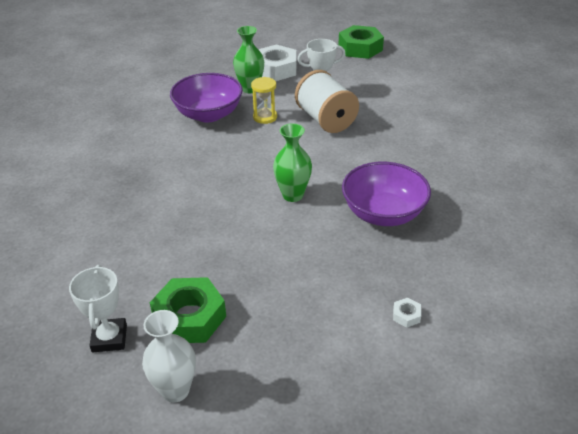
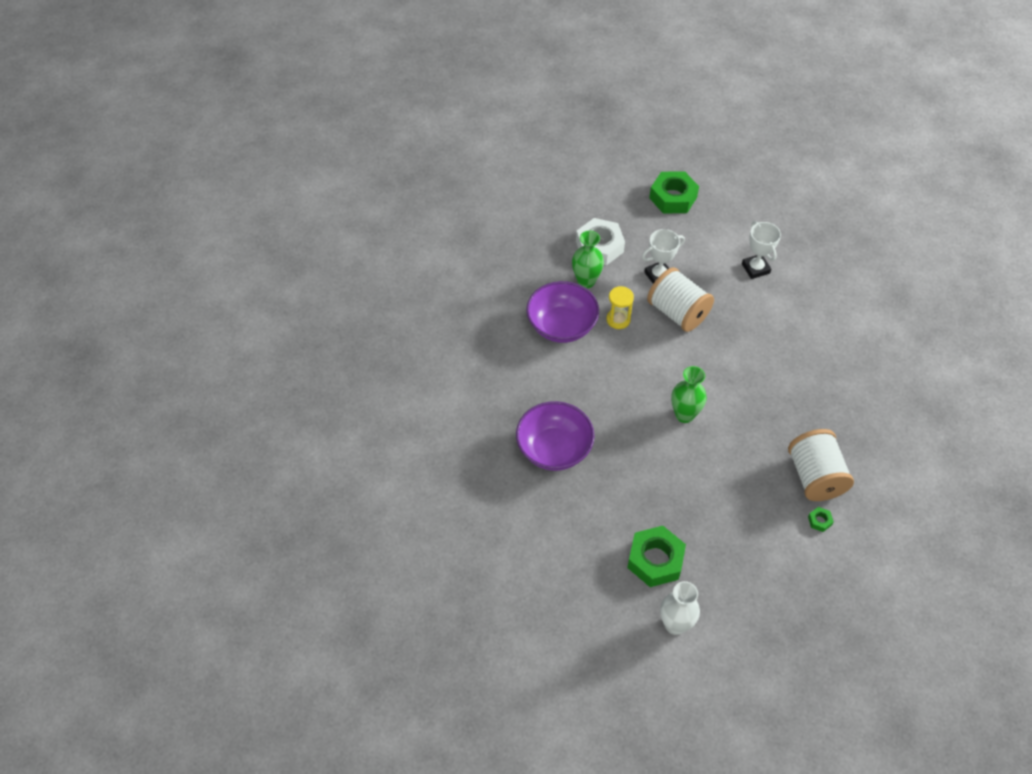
camera: 15 degrees left, 15 degrees up
(109, 338) = (602, 593): white trophy -> white trophy (755, 268)
(383, 213) = (769, 420): purple bowl -> purple bowl (554, 449)
(406, 315) = (819, 521): white nut -> green nut
(416, 271) = (815, 477): none -> white spool

